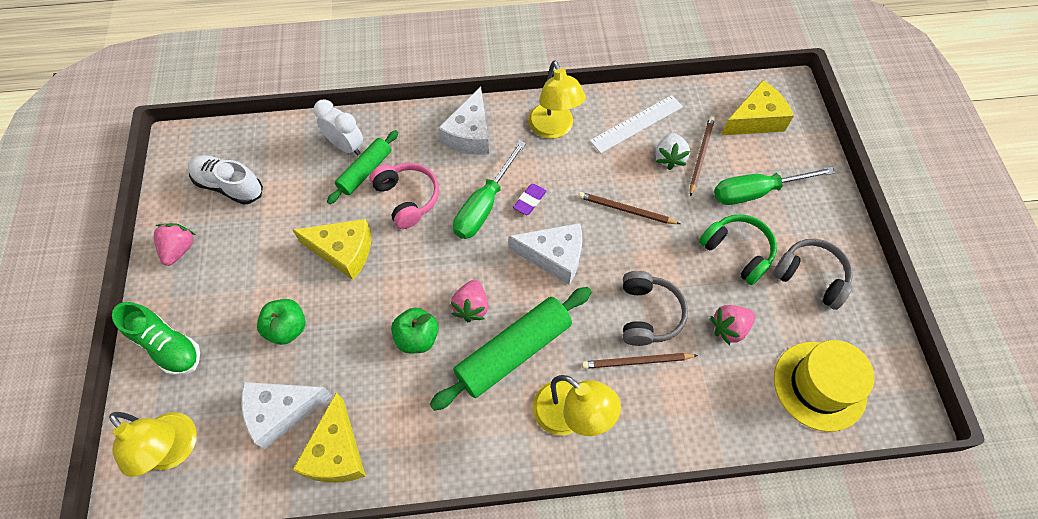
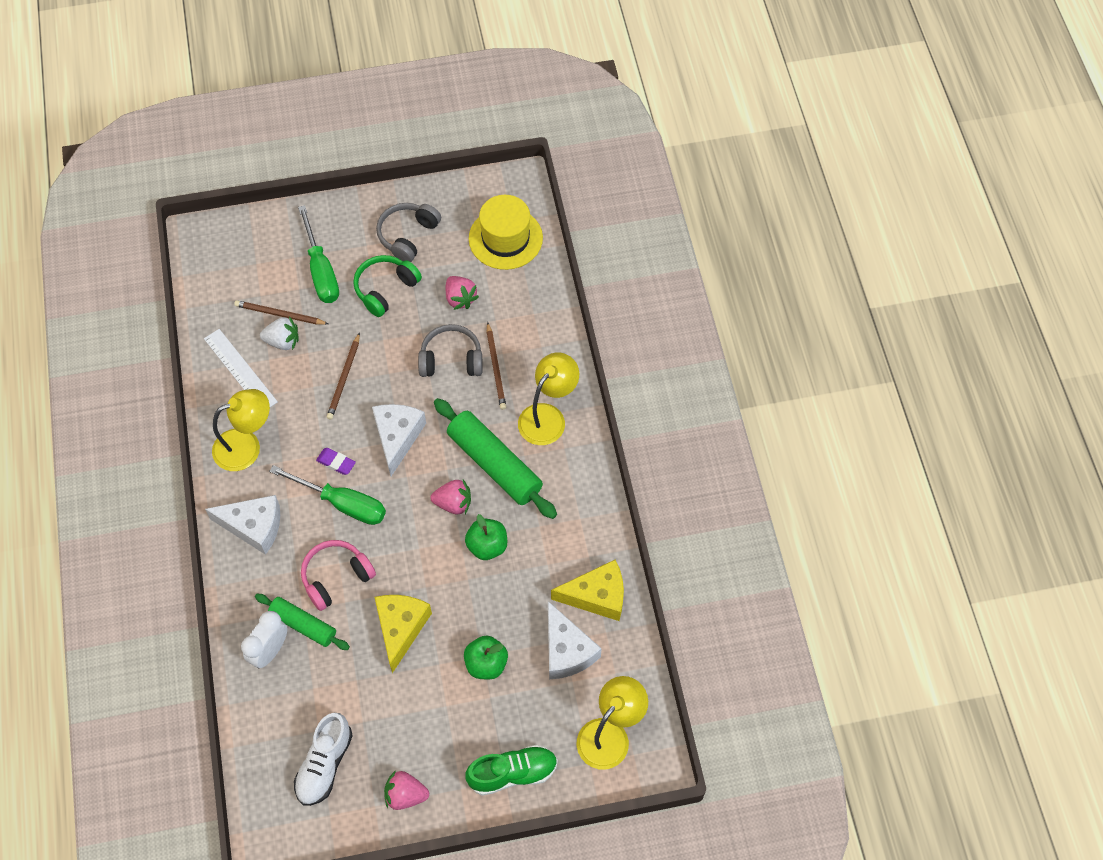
camera: 95 degrees left, 0 degrees up
(168, 346) = (512, 773): green shoe -> green shoe turned 45 degrees clockwise
(755, 120) = (236, 267): yellow cheese -> none

